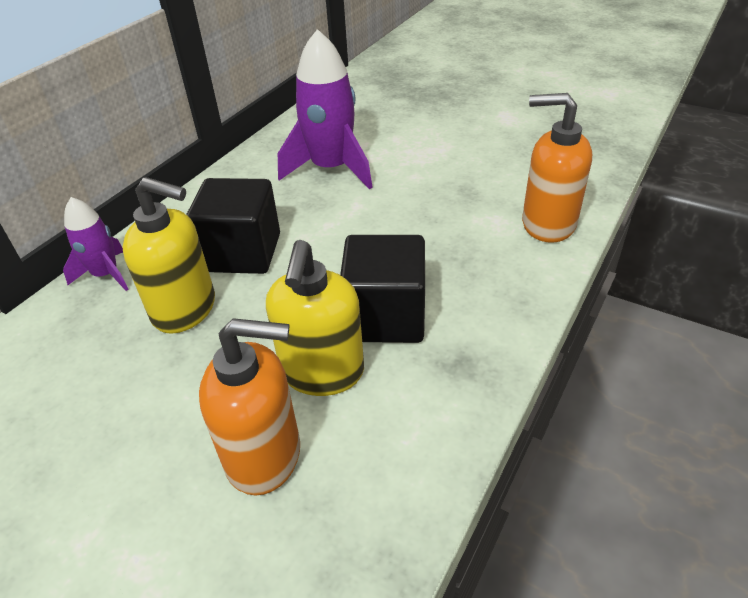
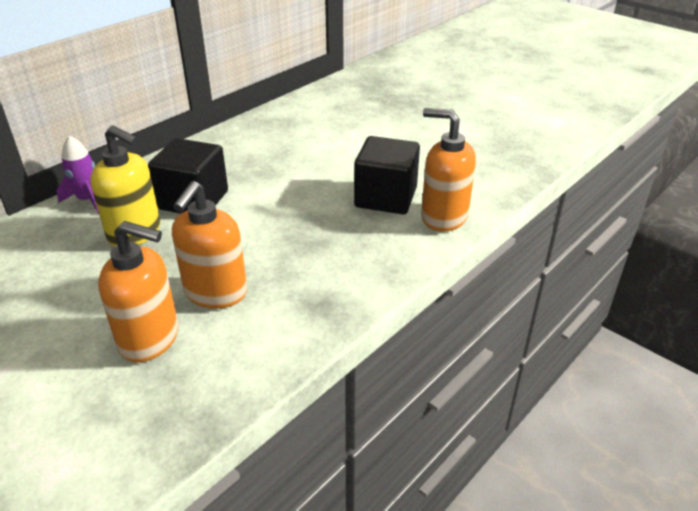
camera: 10 degrees right, 5 degrees down
(322, 373) = (215, 293): yellow soap dispenser -> orange soap dispenser
(331, 168) = (290, 149): purple rocket -> none
(385, 316) = (280, 263): black cube -> black cube (385, 197)

